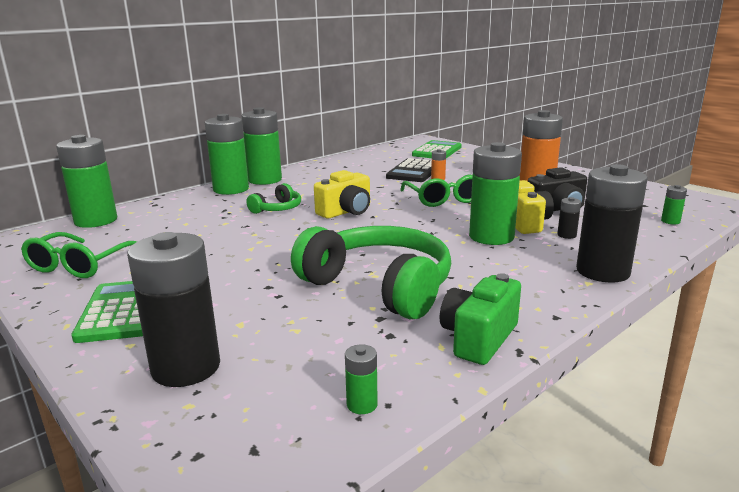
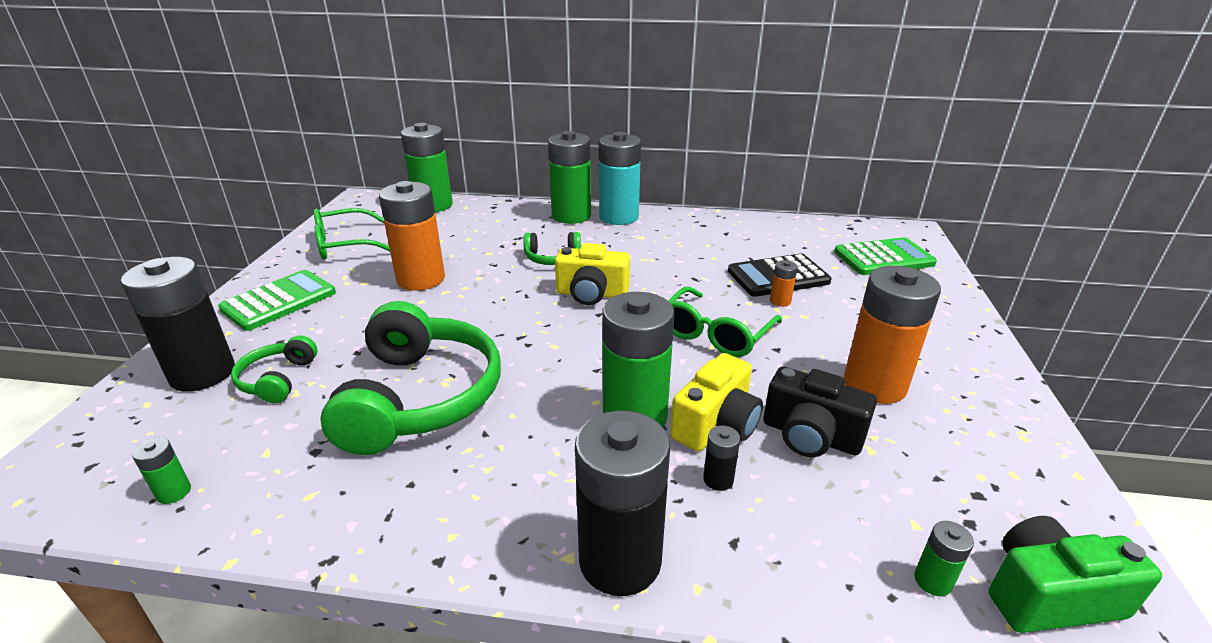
camera: 50 degrees right, 10 degrees up
(213, 251) = (421, 279): none -> orange battery
(262, 333) = (277, 379): none -> green headphones
(265, 180) = (619, 217): green battery -> turquoise battery
(478, 338) = (342, 515): green camera -> green camera (1048, 595)

